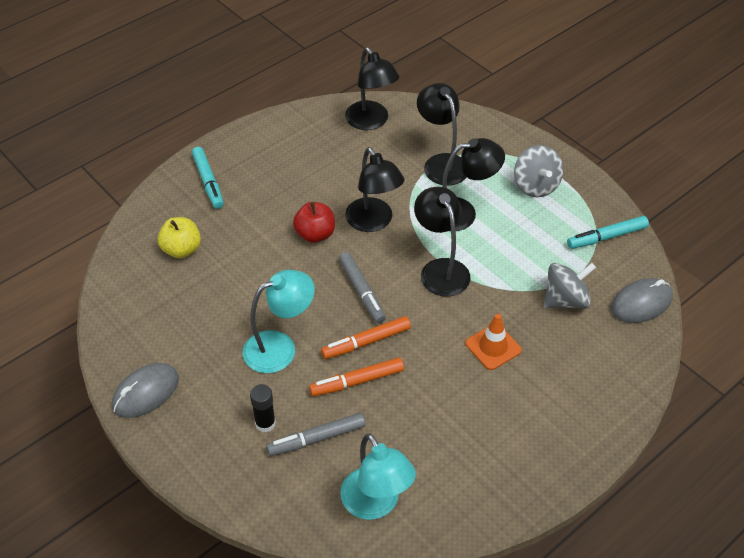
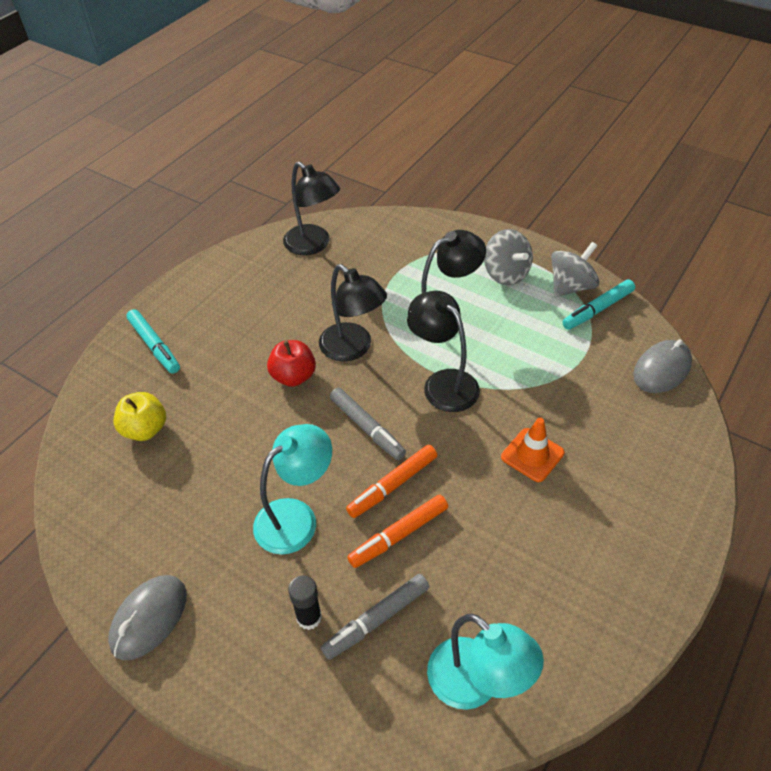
camera: 15 degrees left, 0 degrees up
(441, 163) = (401, 271): black lamp -> none
(565, 300) = (585, 385): grey spinning top -> grey spinning top (571, 286)

